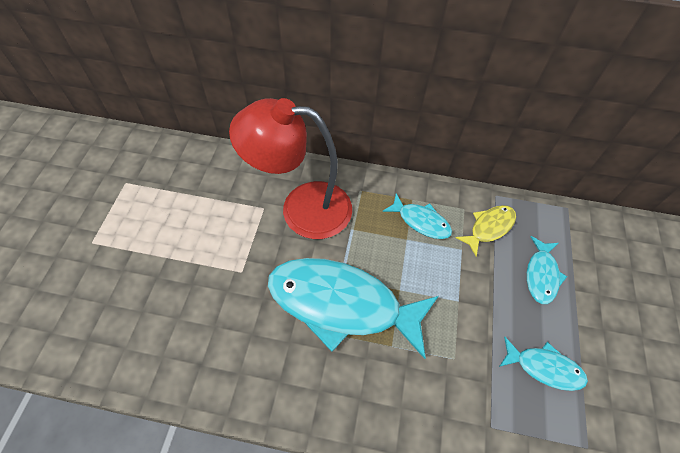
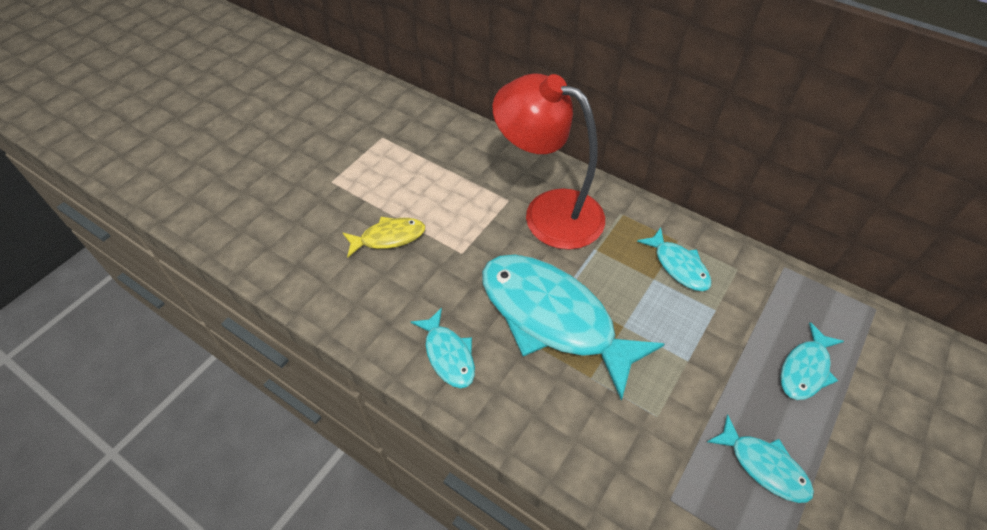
camera: 25 degrees right, 5 degrees down
(266, 374) = (448, 355): none -> turquoise fish
(489, 228) = (760, 298): yellow fish -> yellow fish (389, 237)

